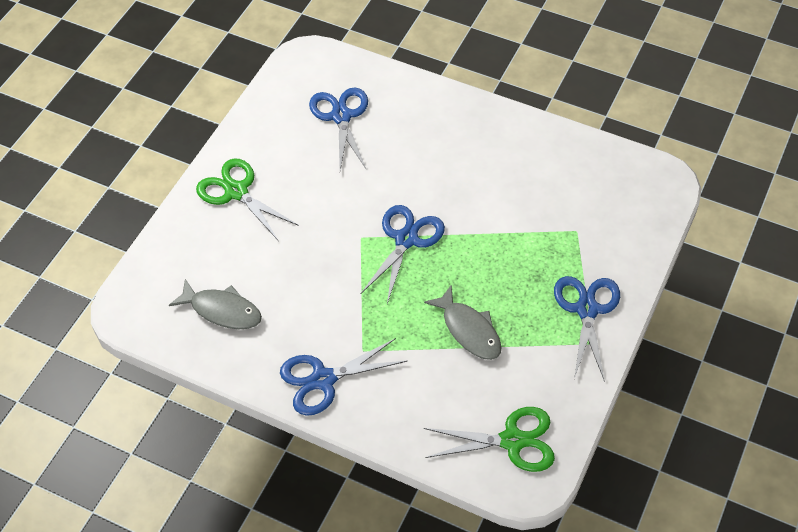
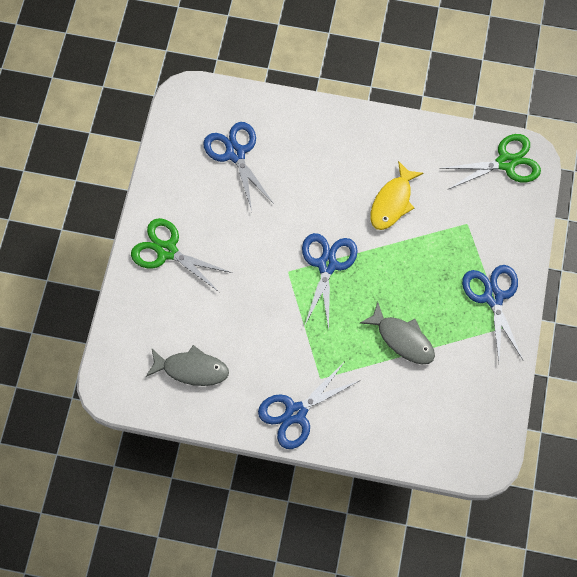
camera: 15 degrees left, 15 degrees up
(498, 193) = (392, 202): none -> yellow fish
(512, 441) = (462, 430): green scissors -> green scissors (506, 162)

